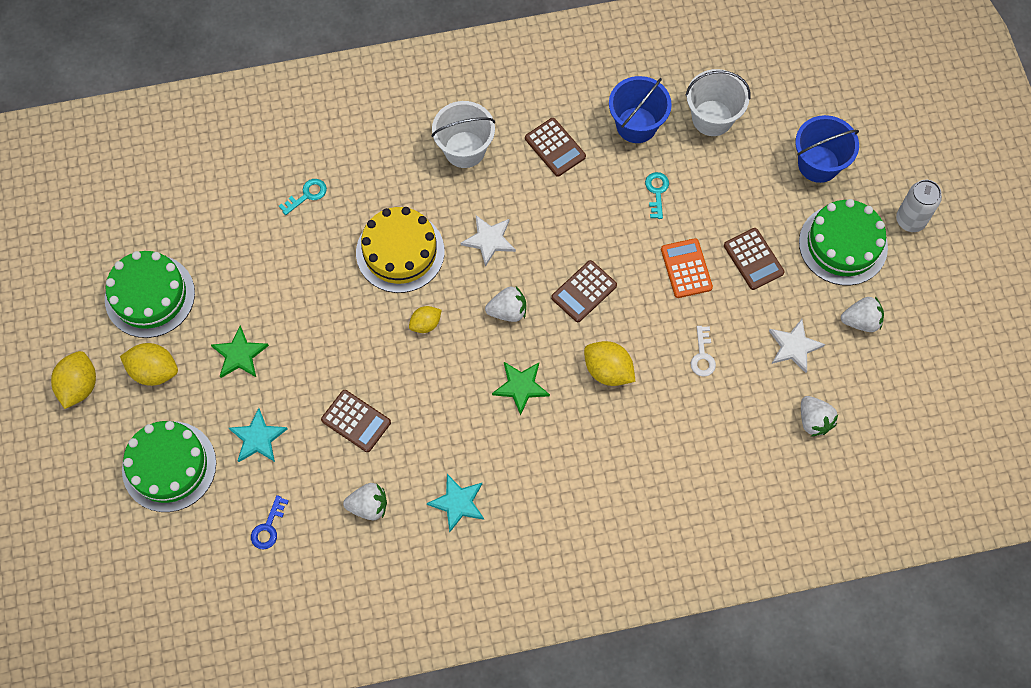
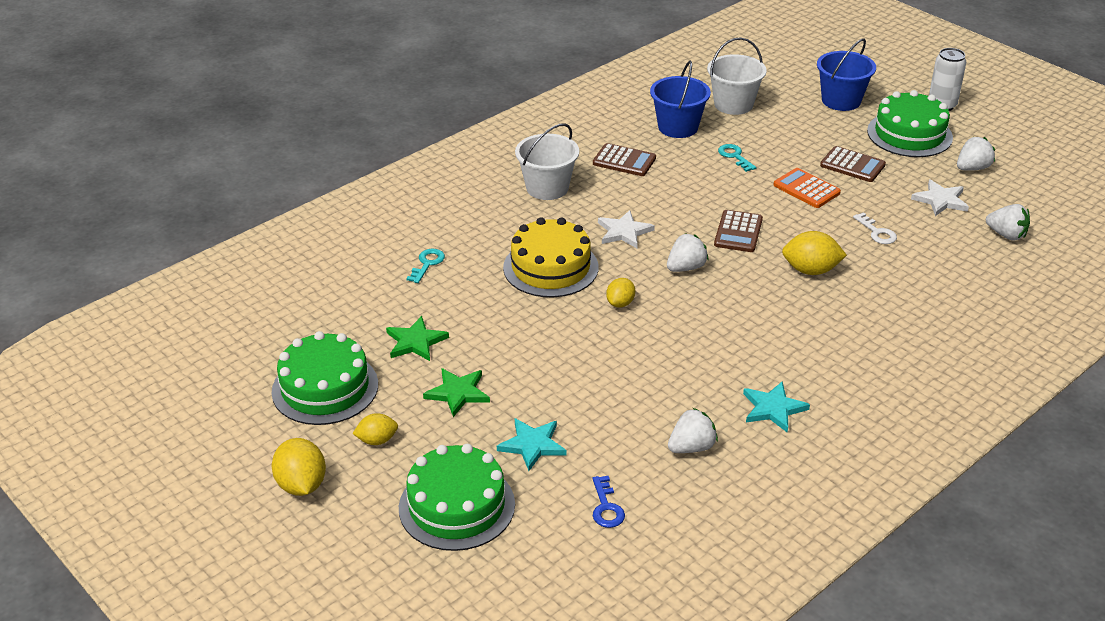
camera: 30 degrees left, 30 degrees down
(154, 371) = (377, 440): yellow lemon -> yellow lemon, size x0.62
(356, 421) = (619, 392): brown calculator -> none
(521, 386) = (747, 309): green star -> green star (415, 342)

